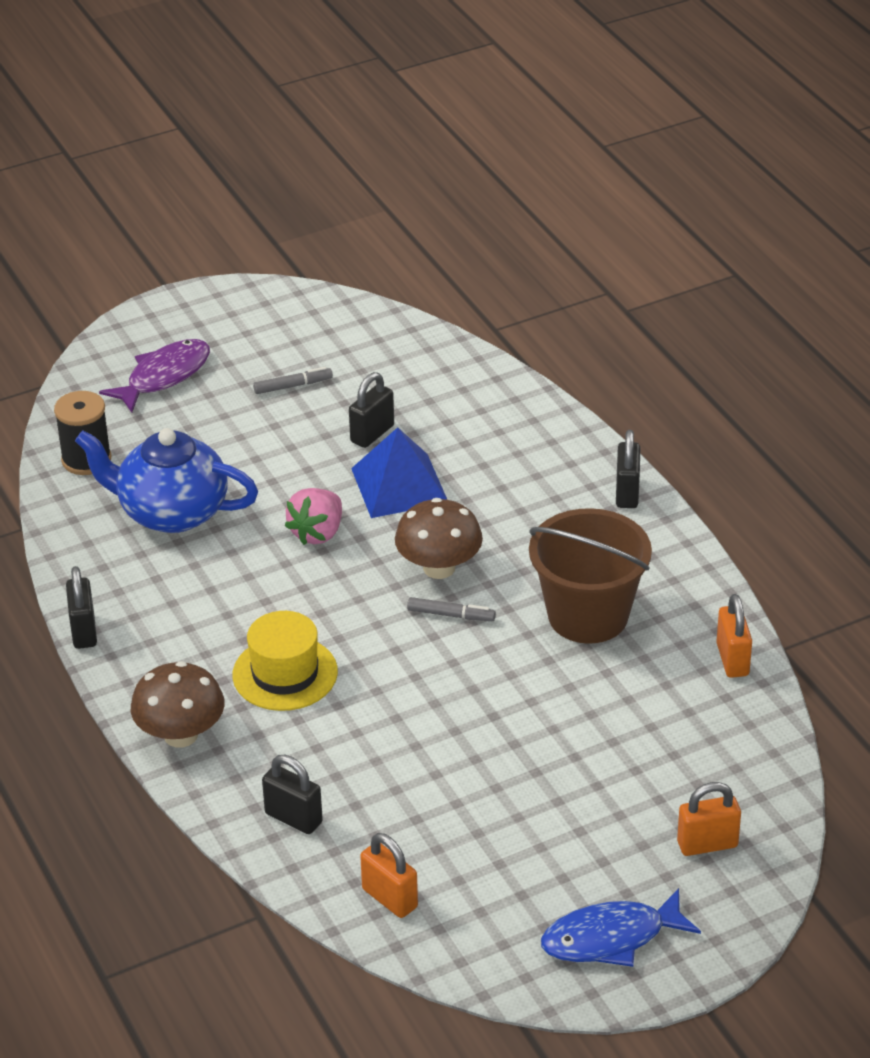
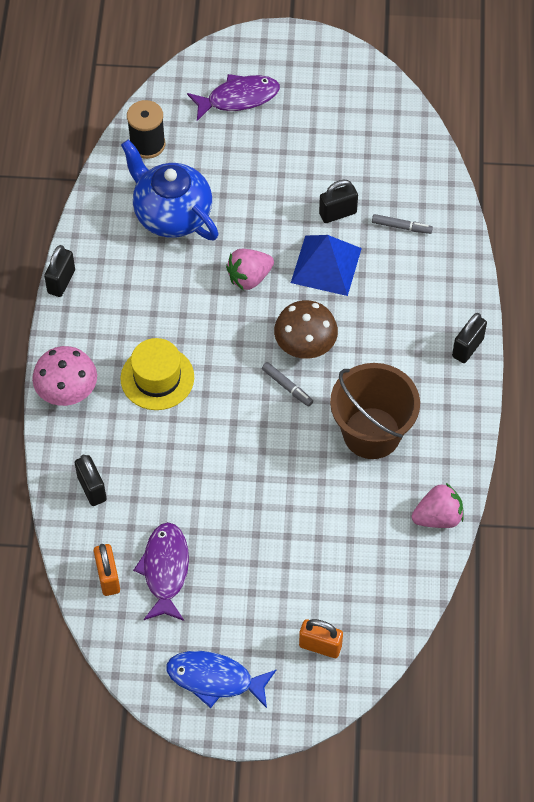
camera: 30 degrees right, 20 degrees up
(181, 735) = (67, 391): brown mushroom -> pink mushroom
(292, 386) = (314, 147): grey marker -> grey marker (401, 227)
(455, 857) = (165, 570): none -> purple fish
(732, 660) = (438, 517): orange padlock -> pink strawberry

